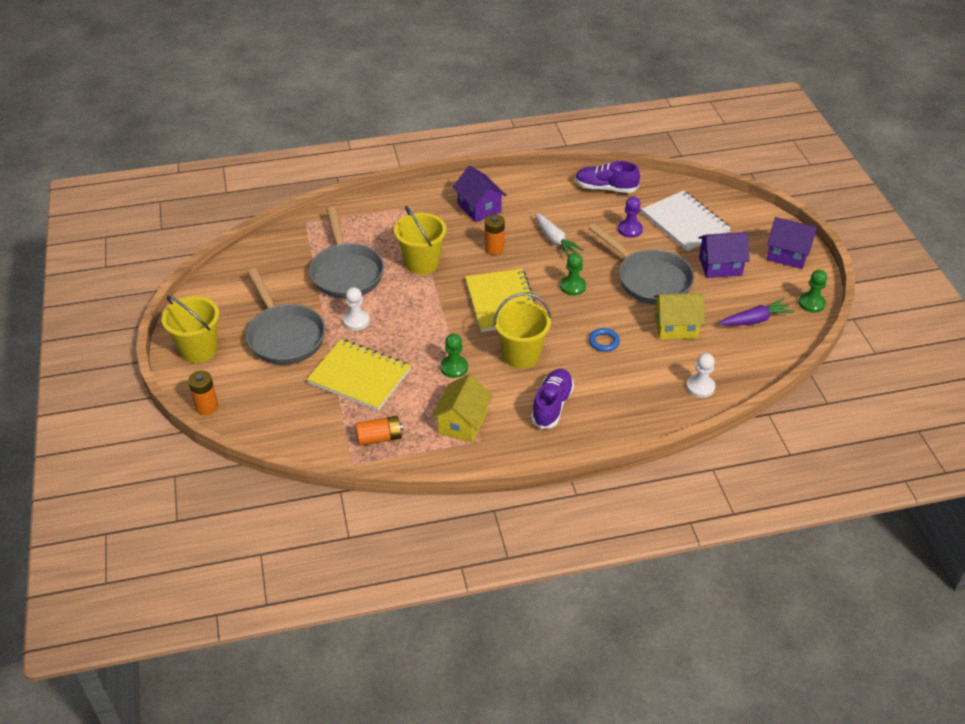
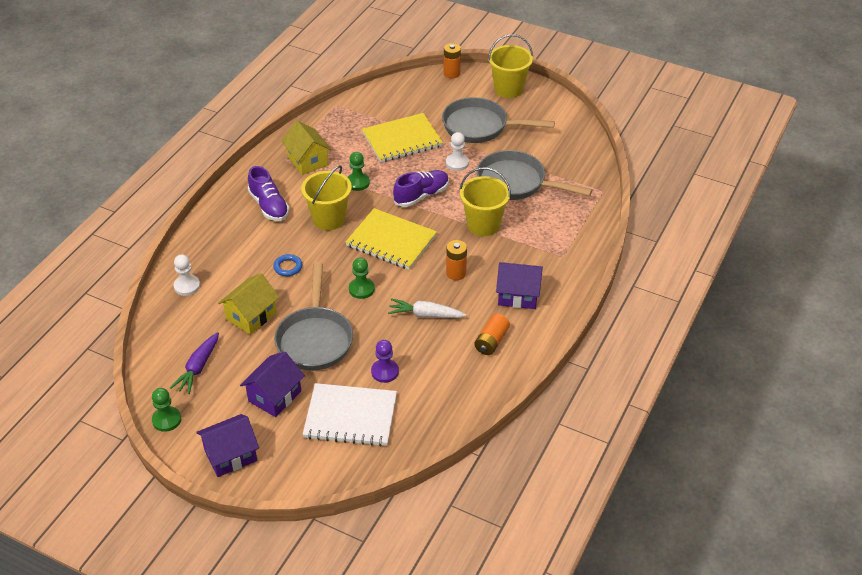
camera: 130 degrees right, 0 degrees up
(379, 438) = (341, 123): orange battery -> orange battery (491, 341)
(605, 188) = (457, 397): purple shoe -> purple shoe (421, 195)
(649, 279) = (315, 339): grey pan -> grey pan turned 90 degrees counterclockwise

